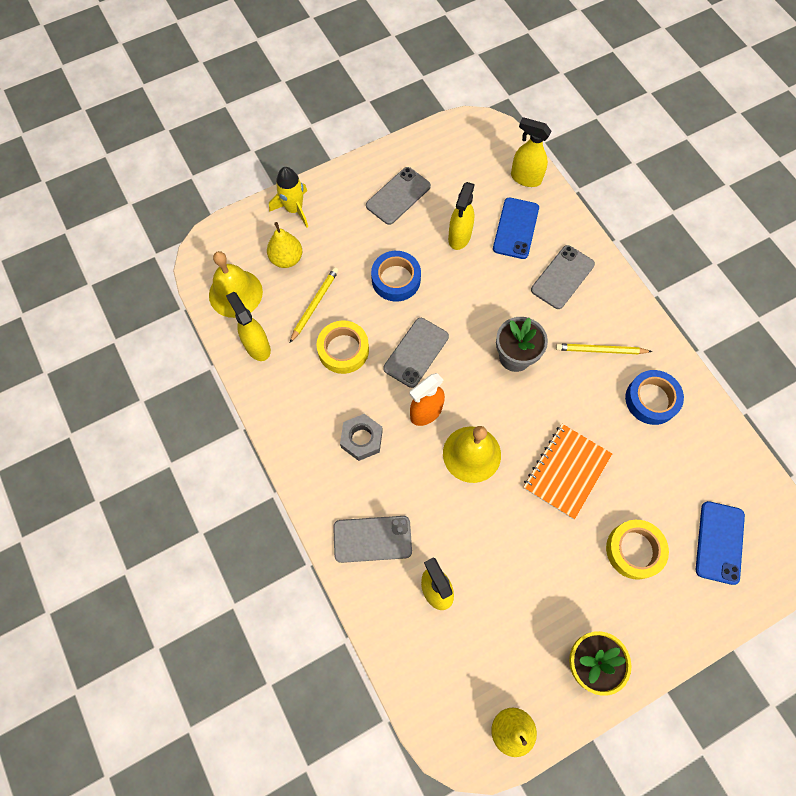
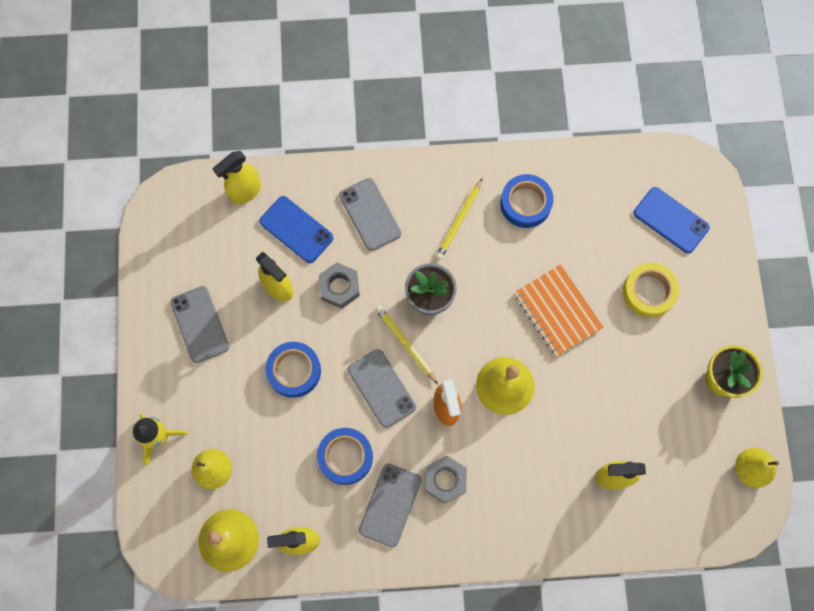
camera: 65 degrees left, 5 degrees up
(314, 305) = (282, 464): yellow pencil -> yellow pencil (405, 344)
(343, 350) = (345, 457): yellow tape -> blue tape
(372, 539) = (544, 512): grey phone -> grey phone (390, 505)
(485, 282) = (339, 287): none -> grey nut

